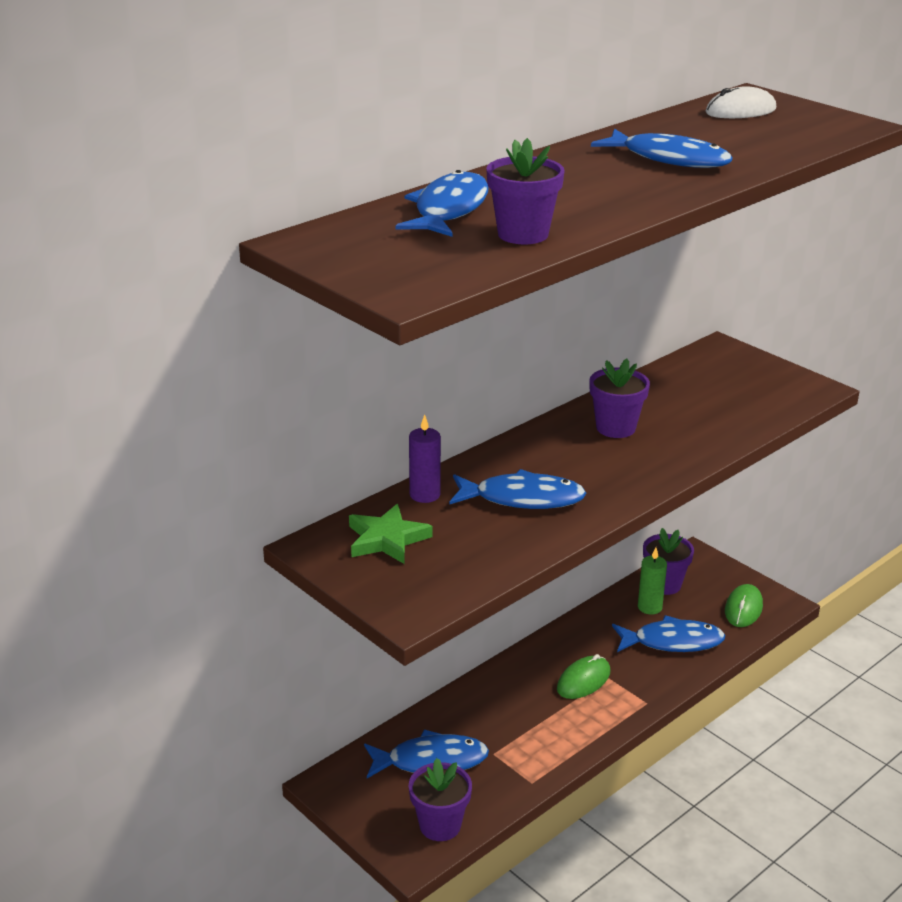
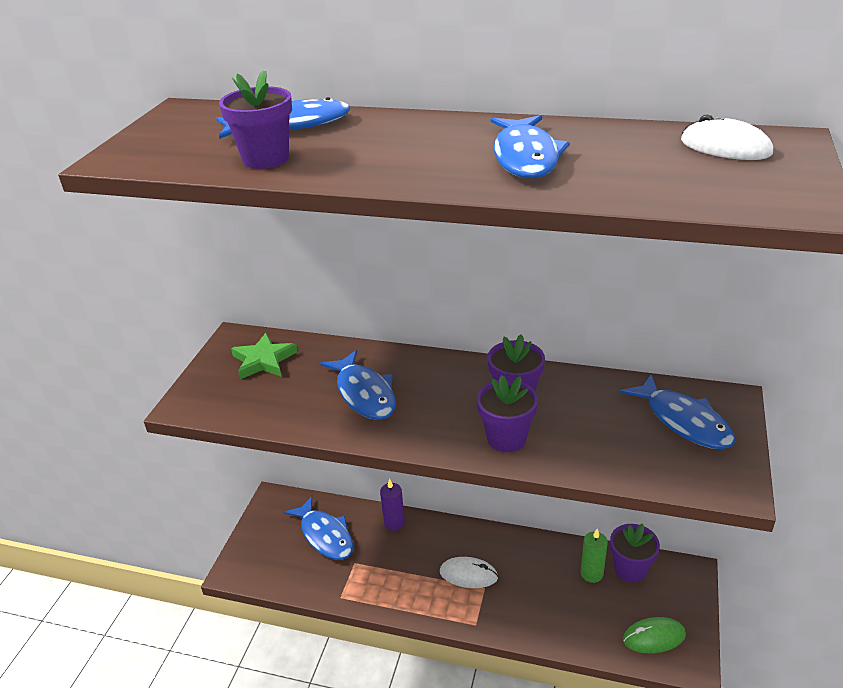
camera: 60 degrees right, 5 degrees up
(425, 495) = (331, 352): purple candle -> purple candle (394, 523)
(440, 825) = (269, 570): purple flower pot -> purple flower pot (506, 438)
(583, 680) = (468, 574): green mouse -> white mouse
(672, 642) = (562, 607): blue fish -> blue fish (683, 421)

